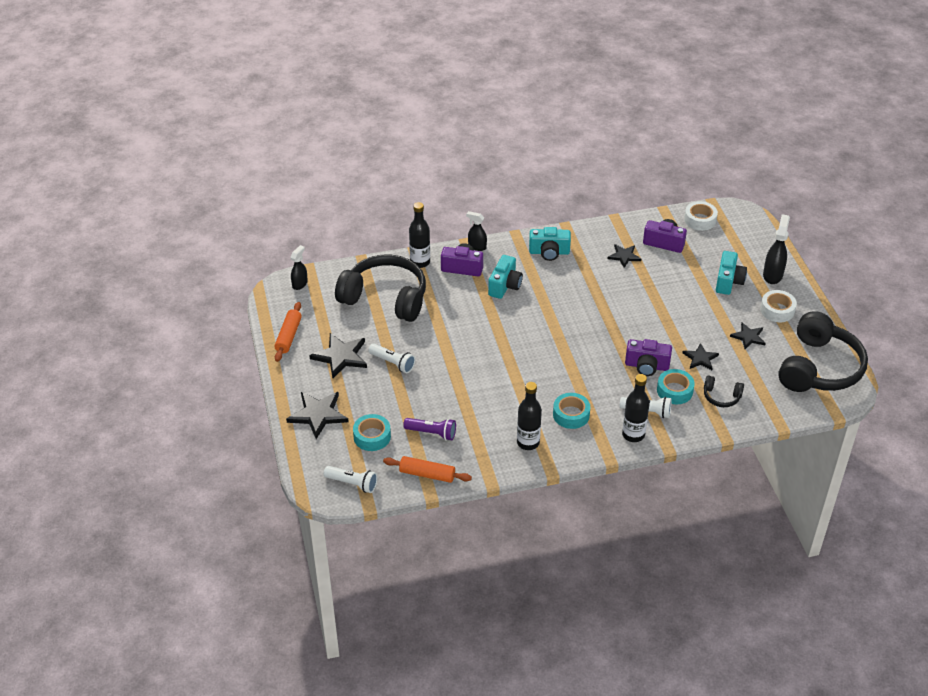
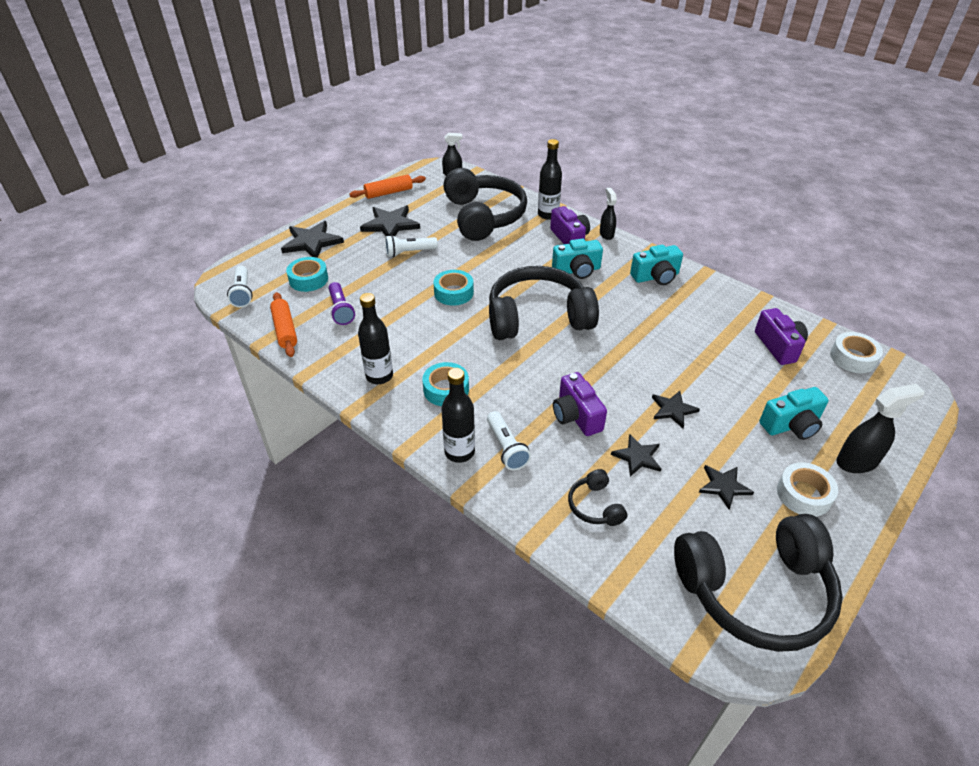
camera: 55 degrees right, 0 degrees up
(393, 363) = (409, 252): white flashlight -> white flashlight turned 75 degrees clockwise
(538, 333) = (538, 317): none -> black headphones
(549, 252) = (656, 277): turquoise camera -> turquoise camera turned 75 degrees counterclockwise
(624, 256) = (718, 327): black star -> black star (673, 410)
(674, 391) = (562, 457): turquoise tape -> turquoise tape (453, 293)

